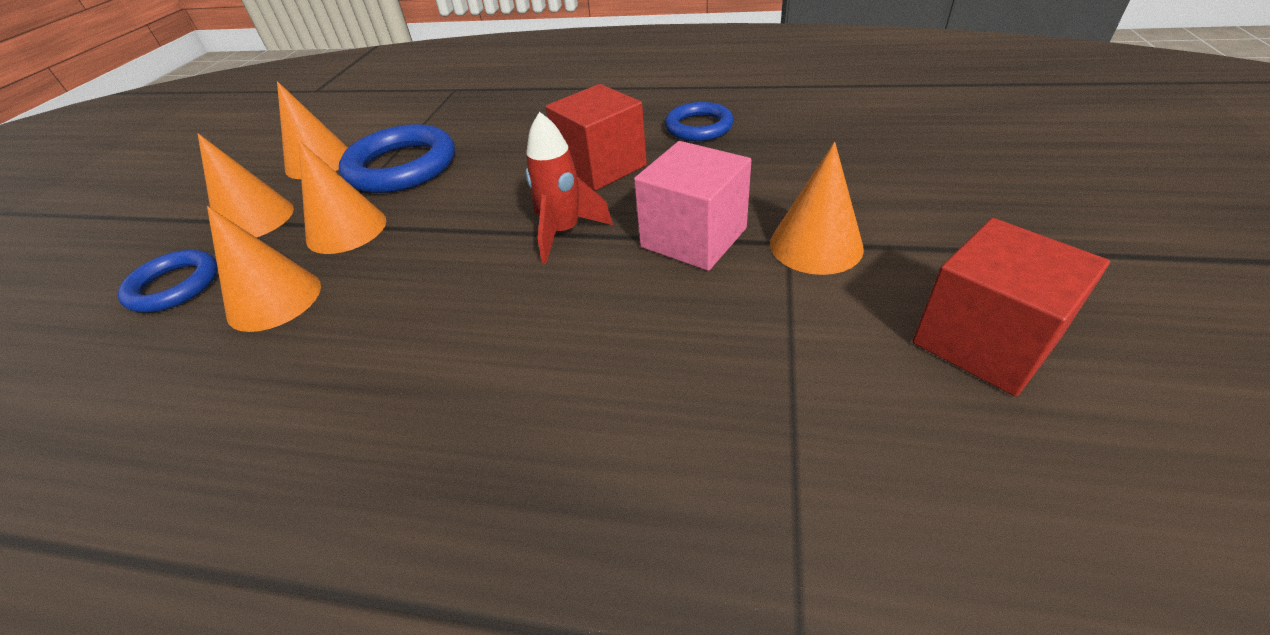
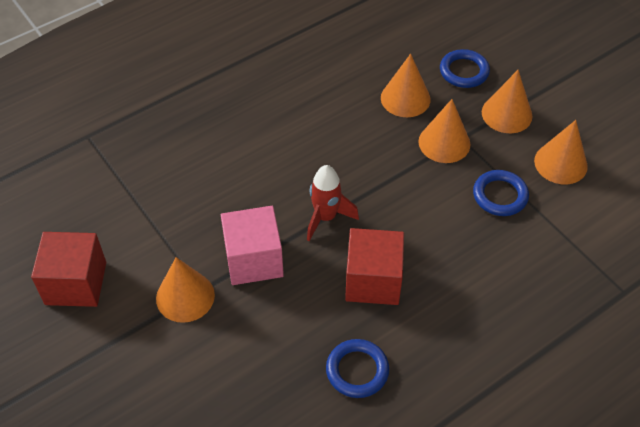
camera: 130 degrees right, 10 degrees up
(402, 167) = (500, 195): blue ring -> blue ring, size x0.62

